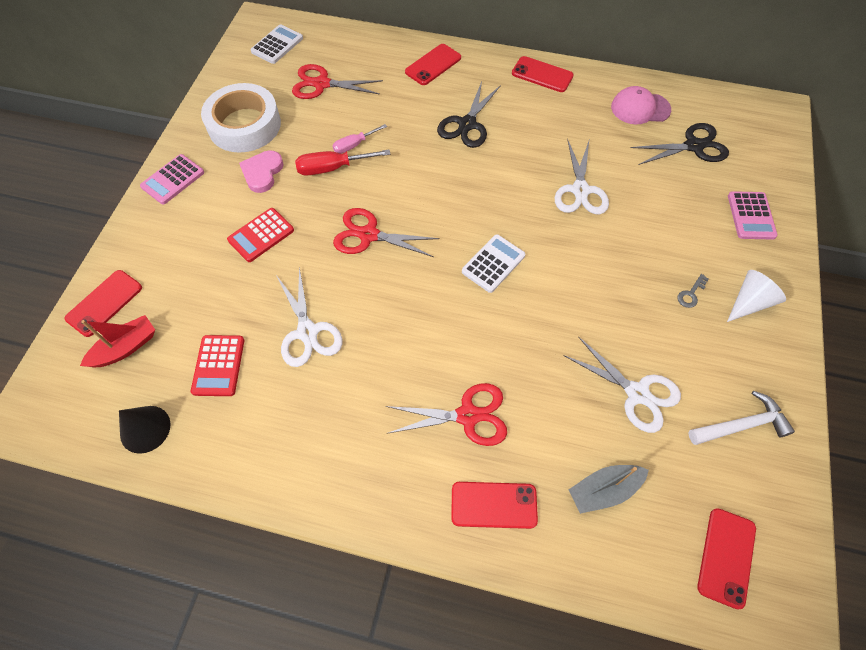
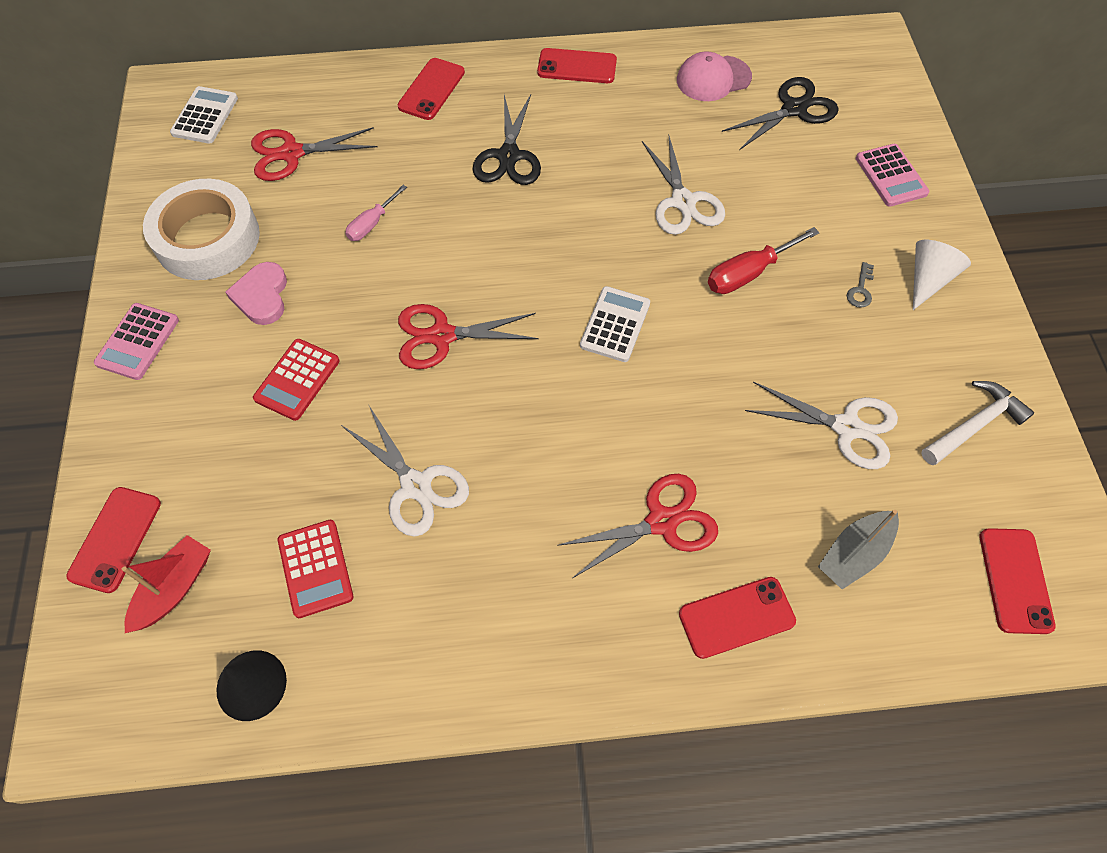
camera: 20 degrees left, 0 degrees up
(332, 168) = (355, 262): red screwdriver -> red screwdriver (748, 273)

